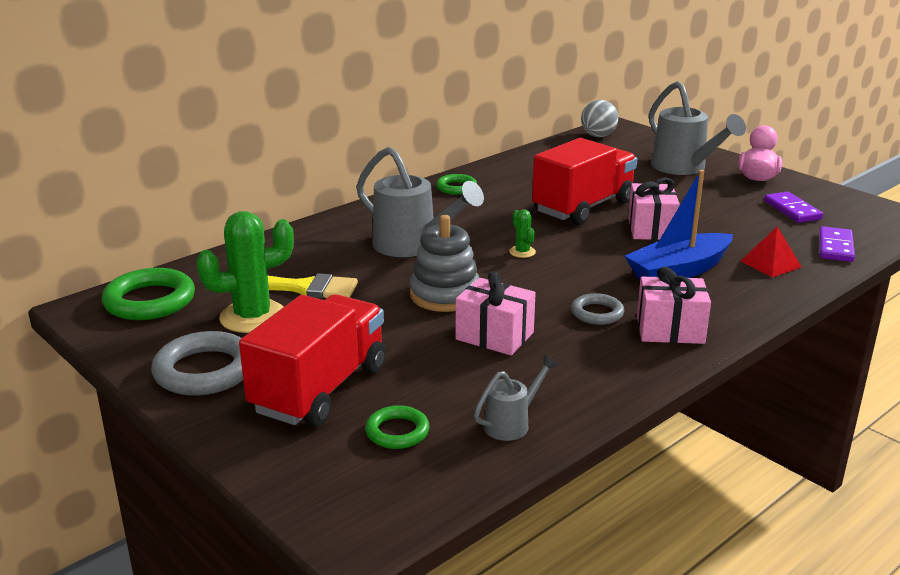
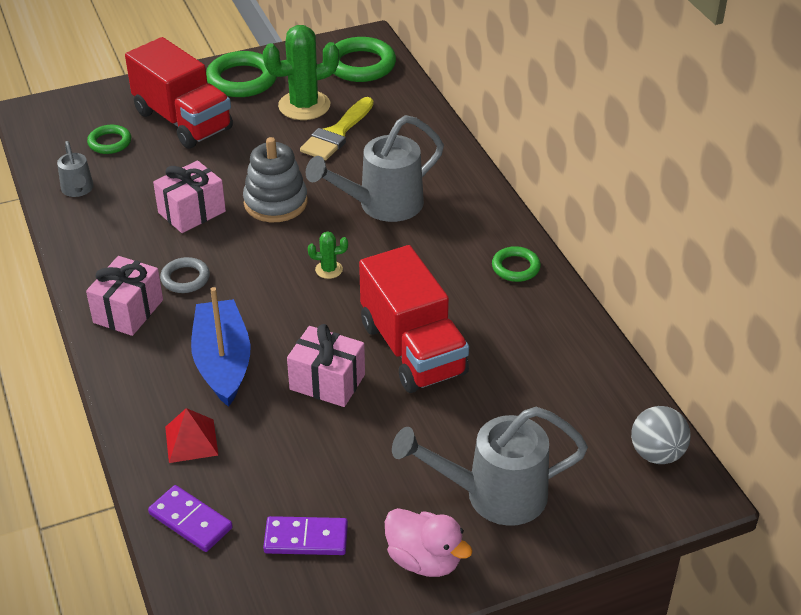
camera: 110 degrees right, 15 degrees up
(204, 371) = (242, 80): grey ring -> green ring
(253, 317) = (304, 106): green cactus -> green cactus turned 75 degrees clockwise

